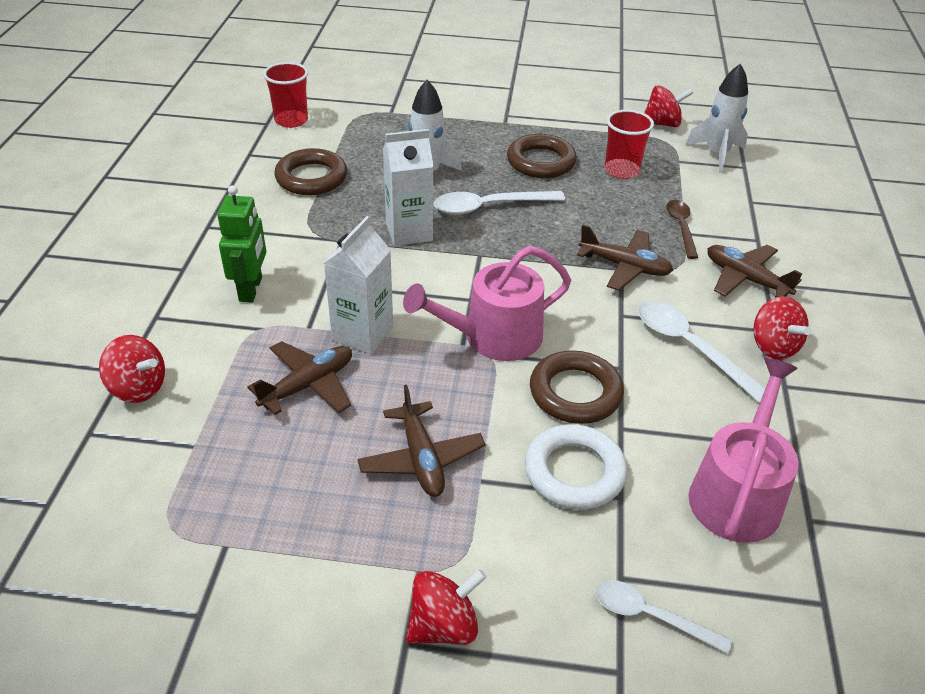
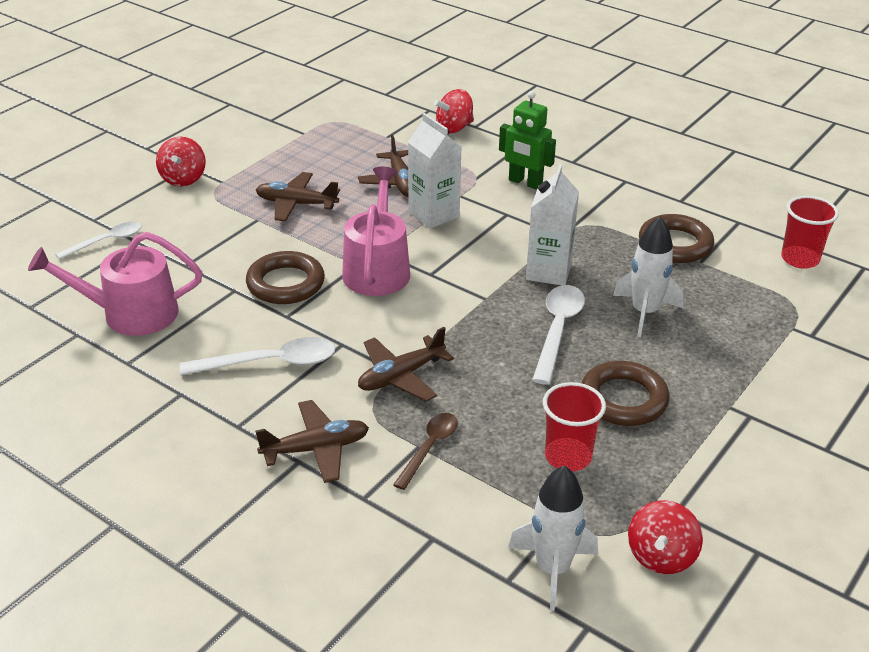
camera: 120 degrees right, 5 degrees down
(574, 472) = (223, 255): white ring -> none
(681, 227) = (429, 448): brown spoon -> brown spoon turned 90 degrees counterclockwise
(737, 493) = (131, 314): pink watering can -> pink watering can turned 120 degrees clockwise
(773, 346) = (223, 413): red spinning top -> none

